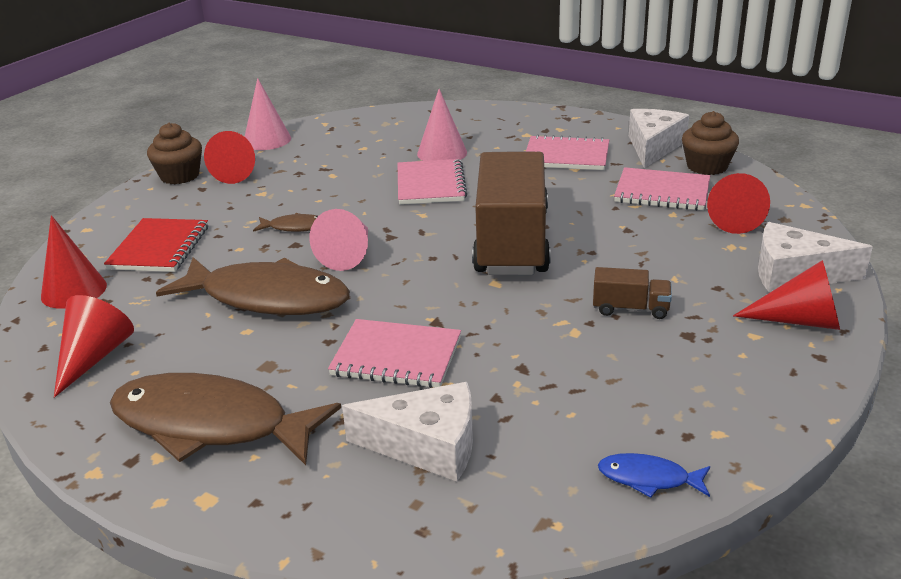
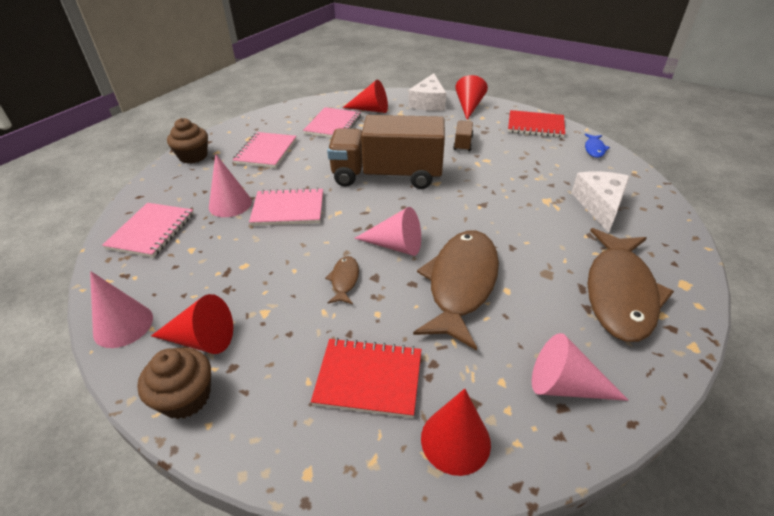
camera: 90 degrees left, 10 degrees up
(94, 357) = (565, 385): red cone -> pink cone
(396, 357) = (523, 218): pink notebook -> pink notebook (151, 231)
(653, 147) = (268, 122): white cheese -> none
(707, 166) = (304, 110): brown cupcake -> brown cupcake (193, 156)
(740, 404) = (535, 126): none -> red notebook

